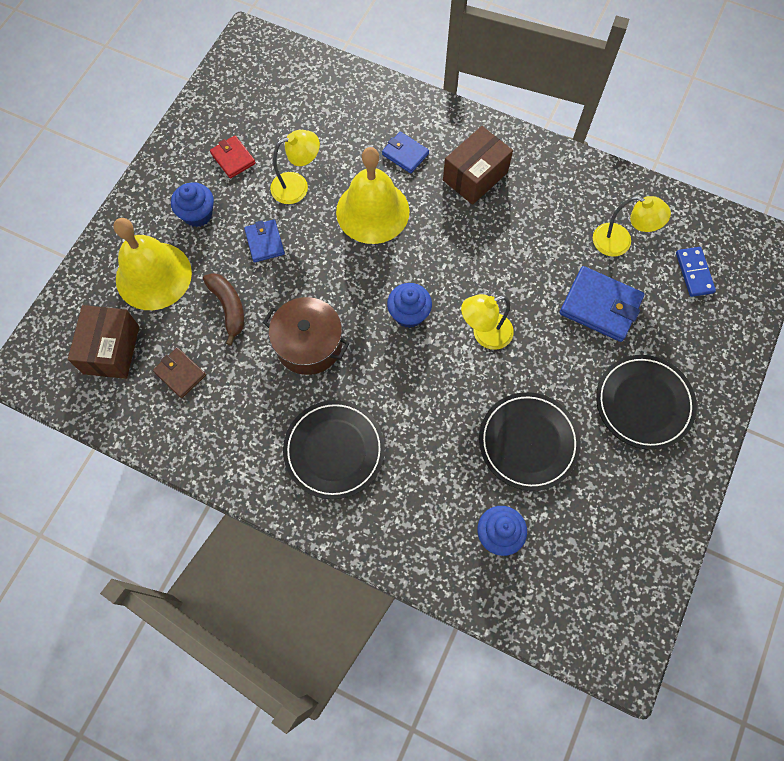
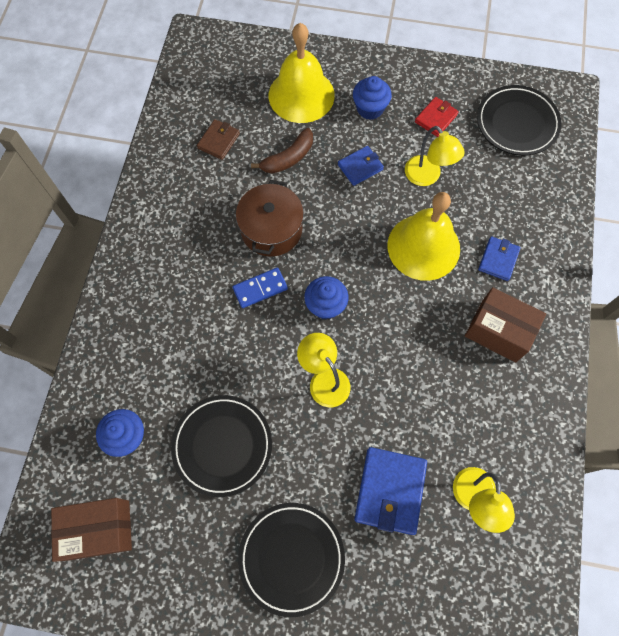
camera: 75 degrees right, 0 degrees up
(111, 350) = (227, 87): brown box -> brown box (99, 529)
(334, 450) = (177, 276): black plate -> black plate (517, 123)
(694, 273) = (464, 592): blue domino -> blue domino (260, 288)

